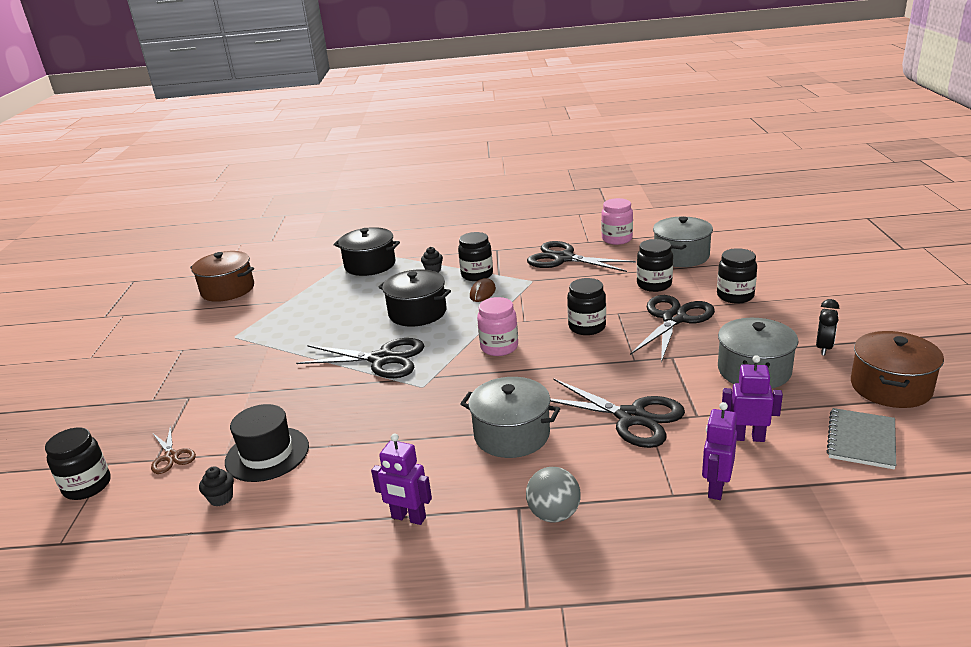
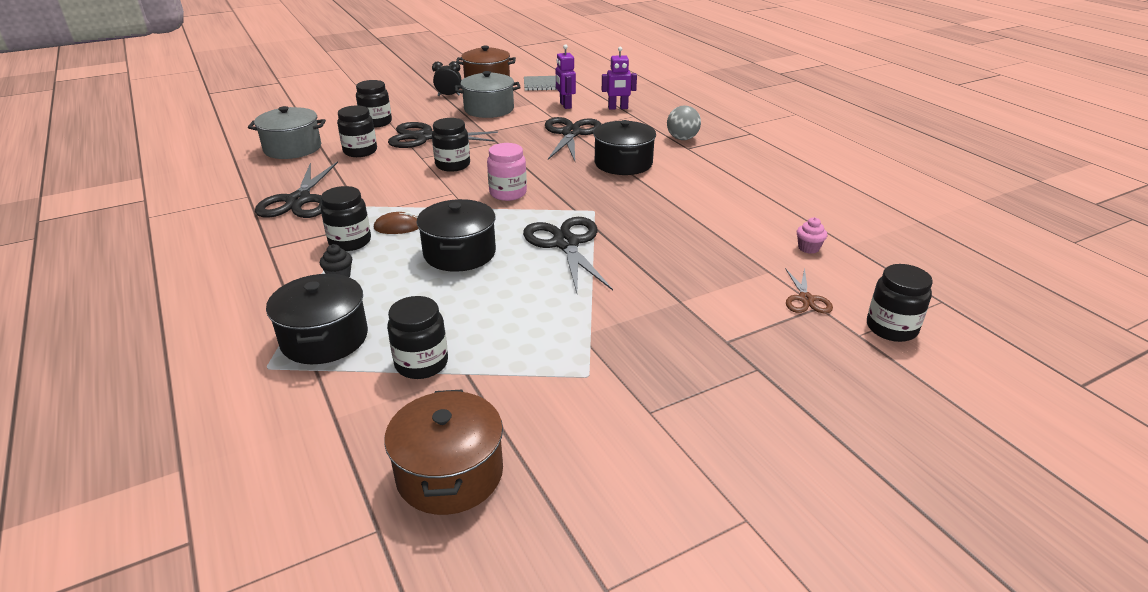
camera: 120 degrees left, 5 degrees up
(171, 456) = (805, 299): brown scissors -> brown scissors turned 150 degrees clockwise
(221, 498) = (808, 248): black cupcake -> pink cupcake
(267, 454) = (745, 249): black hat -> none
(312, 289) = (421, 364): none -> black jar
(408, 518) = (735, 175): purple robot -> none
(512, 434) = (623, 163): grey pot -> black pot
(617, 239) = (243, 182): pink jar -> none

